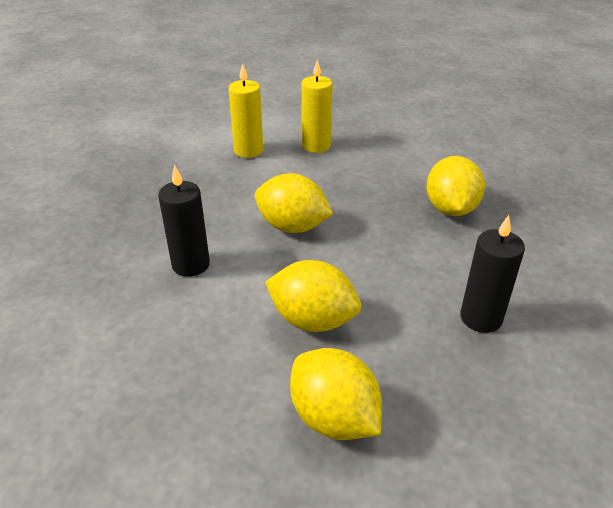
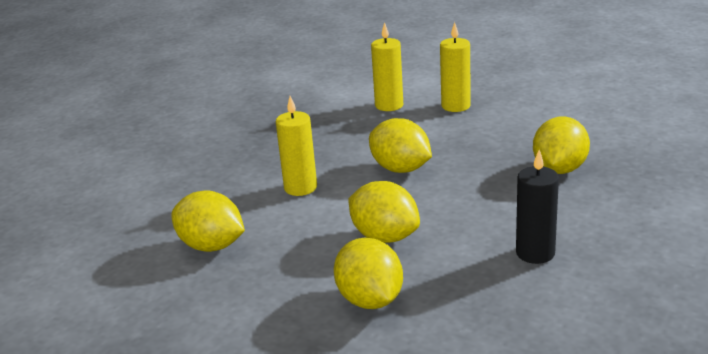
camera: 20 degrees right, 10 degrees down
(108, 366) = (211, 246): none -> yellow lemon
(191, 264) = (300, 188): black candle -> yellow candle

